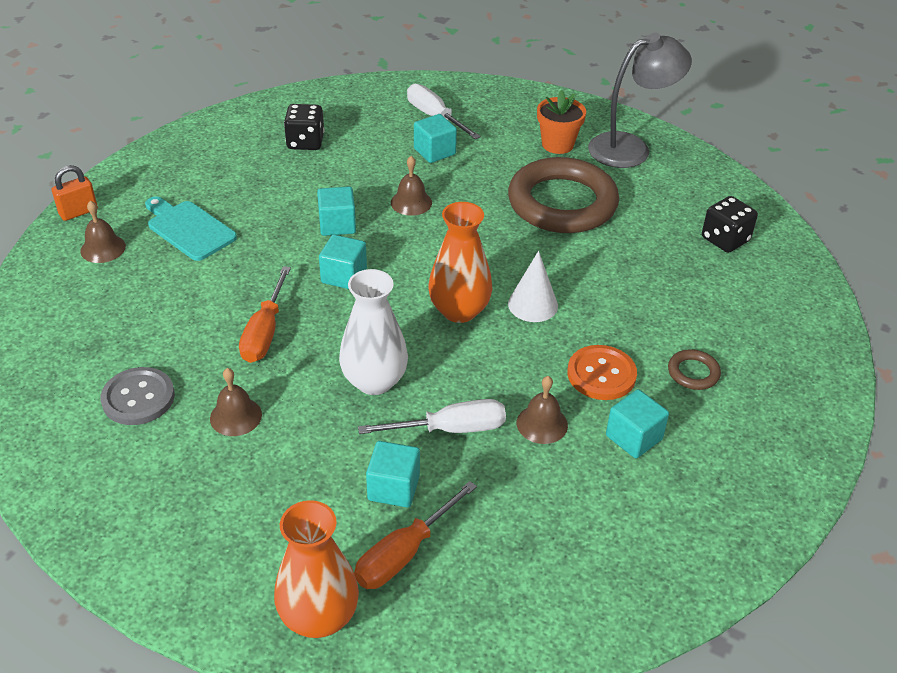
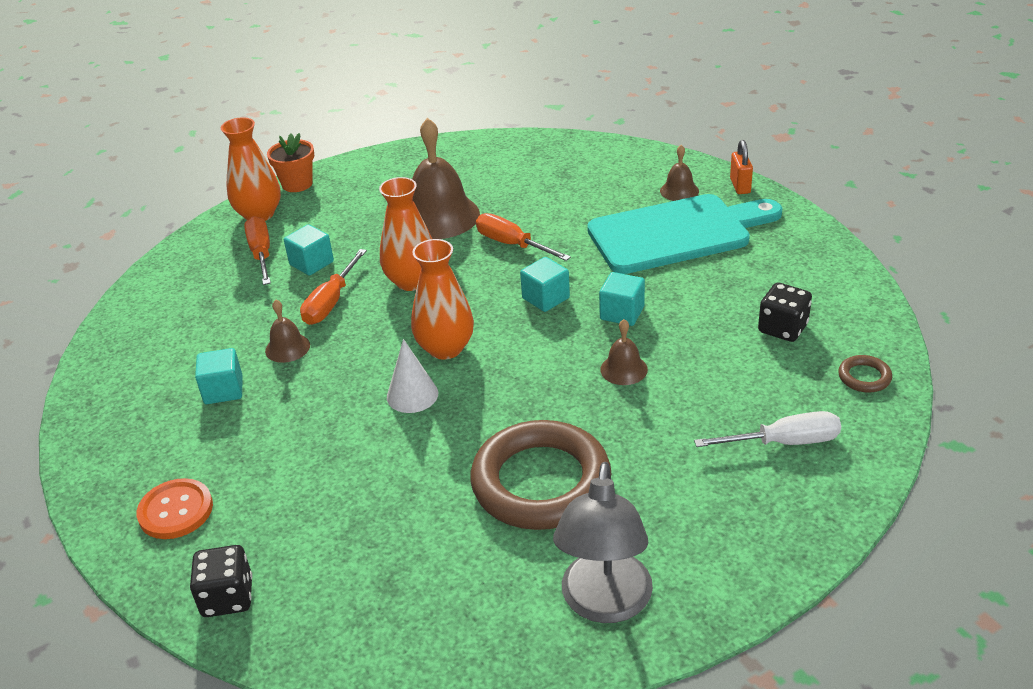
camera: 125 degrees right, 5 degrees down
(138, 398) = (494, 183): grey button -> none
(189, 229) = (676, 233): turquoise cutting board -> turquoise cutting board, size x1.83
(236, 416) = (439, 216): brown bell -> brown bell, size x2.07
(374, 381) = (412, 281): white vase -> orange vase
(434, 151) = (707, 416): turquoise cube -> none
(451, 429) = (331, 302): white screwdriver -> orange screwdriver
(557, 144) = (658, 531): orange flower pot -> orange flower pot (297, 184)
(601, 374) = (297, 401): orange button -> orange button (176, 511)
(693, 373) = (240, 460): brown ring -> brown ring (864, 377)
(725, 239) = (370, 595): black dice -> black dice (227, 597)

